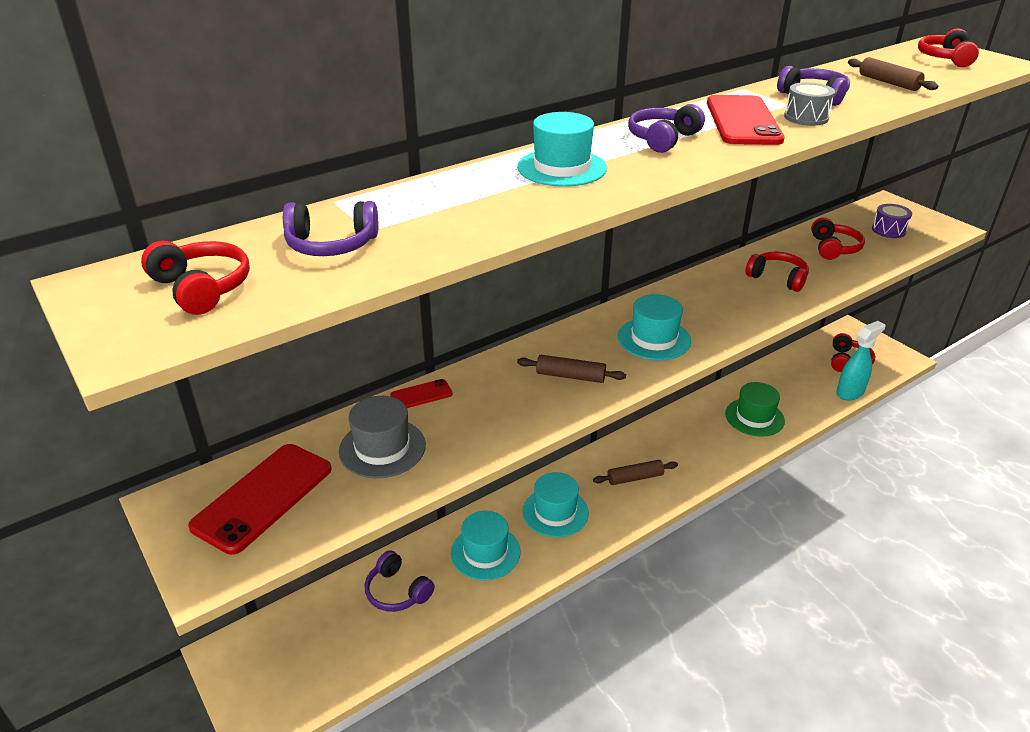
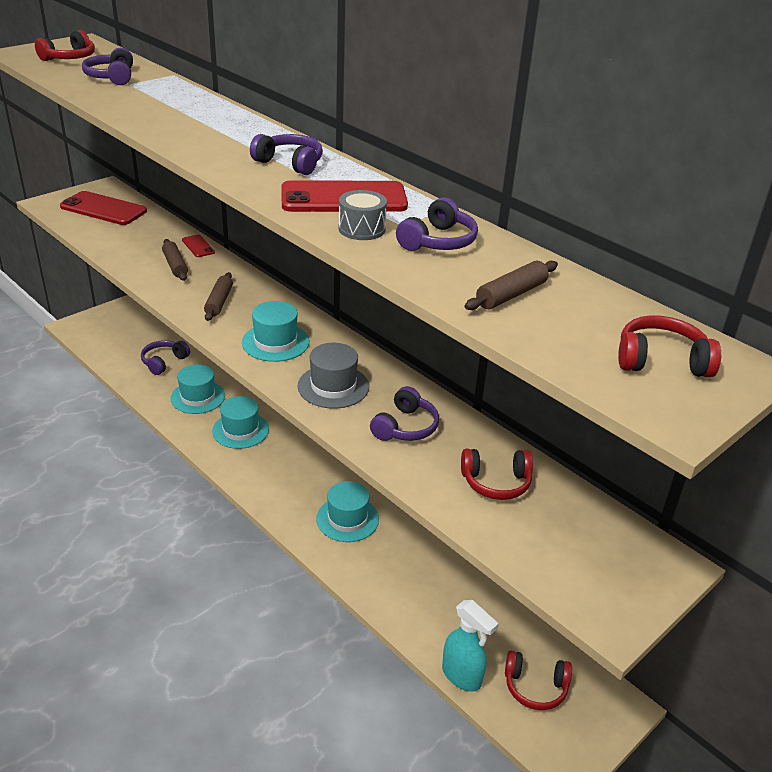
camera: 80 degrees right, 0 degrees up
(382, 448) = (141, 238): grey hat -> grey hat (333, 386)
(562, 168) = (225, 129): turquoise hat -> turquoise hat (347, 519)
(635, 478) = (285, 477): brown rolling pin -> brown rolling pin (175, 265)
(754, 417) = (391, 573): green hat -> none
(777, 278) = (405, 427): red headphones -> purple headphones
(888, 230) = (572, 546): purple drum -> none

